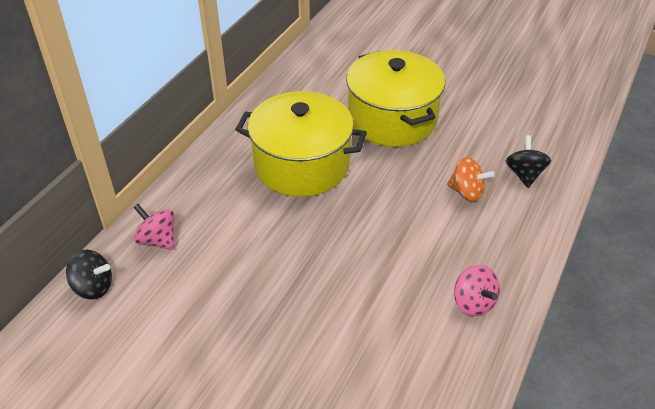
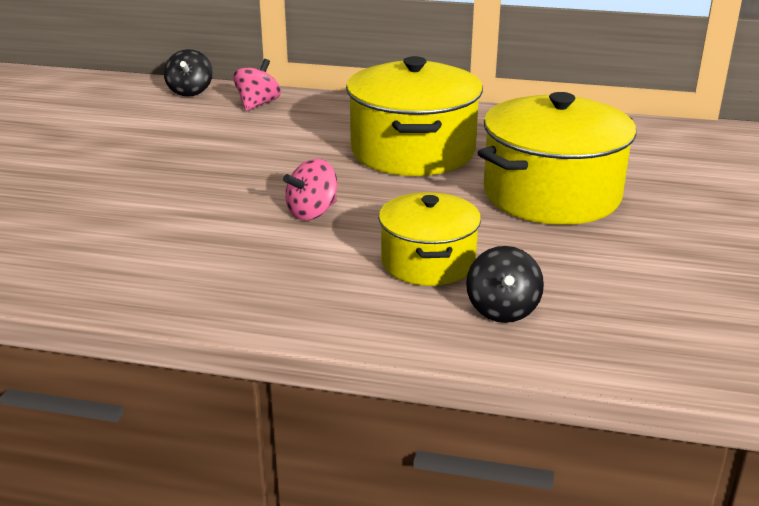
camera: 75 degrees right, 15 degrees down
(466, 192) = (428, 262): orange spinning top -> yellow pot
(473, 303) = (209, 281): pink spinning top -> pink spinning top (312, 212)
(524, 174) = (502, 310): black spinning top -> black spinning top turned 105 degrees clockwise

